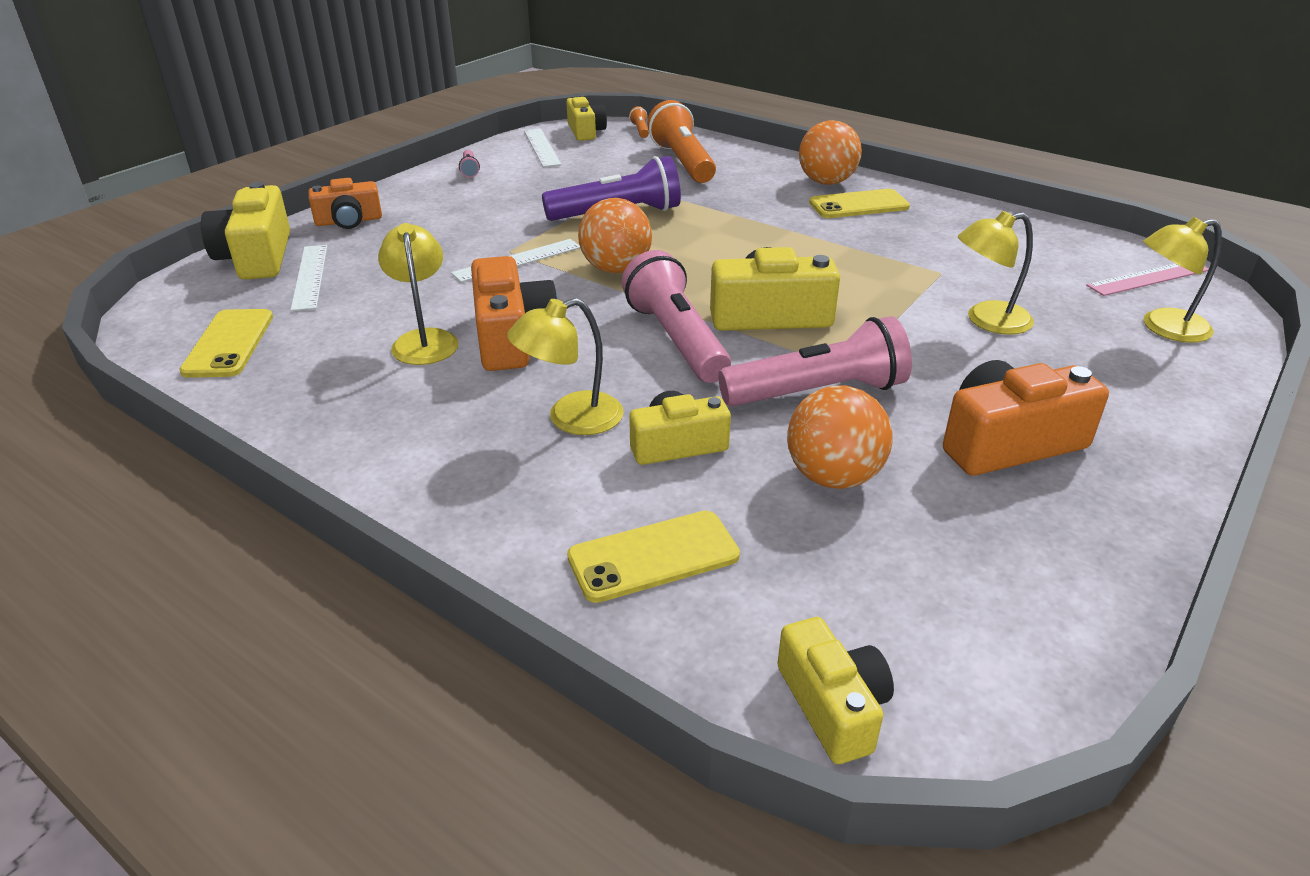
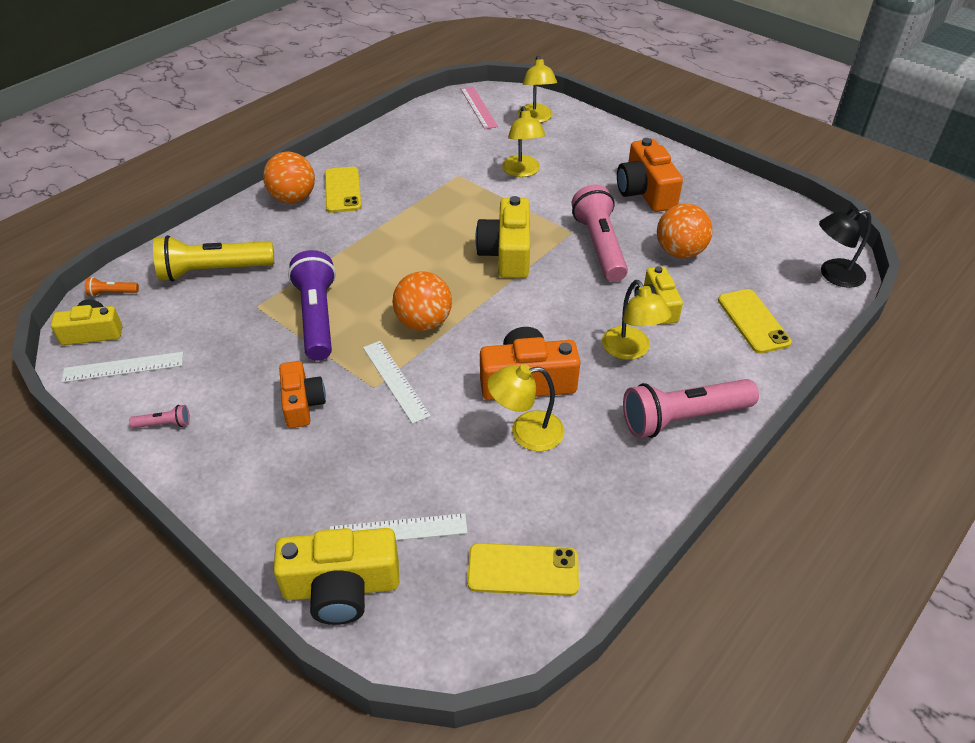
camera: 85 degrees left, 10 degrees up
(349, 221) = (270, 517): orange camera -> orange camera (302, 403)
(676, 339) = (535, 298): pink flashlight -> pink flashlight (683, 418)
(682, 162) = (213, 271): orange flashlight -> yellow flashlight
(833, 706) = (833, 275): yellow camera -> black lamp

